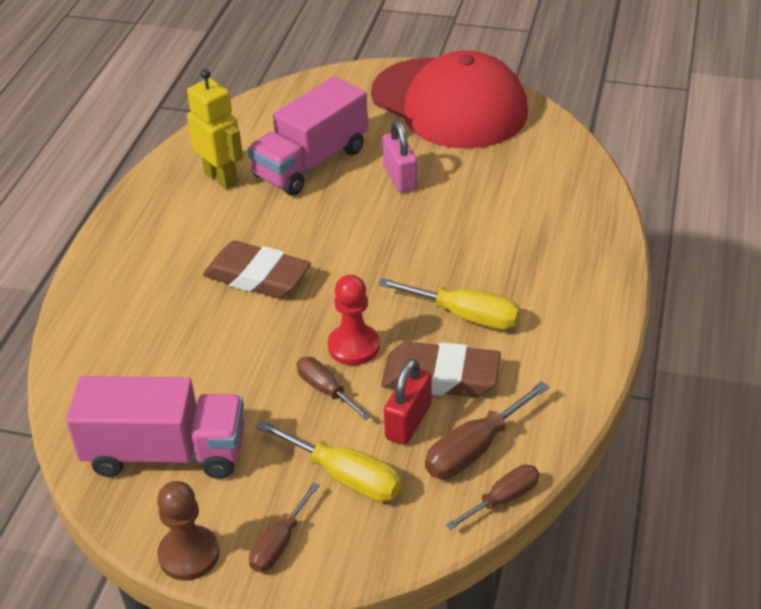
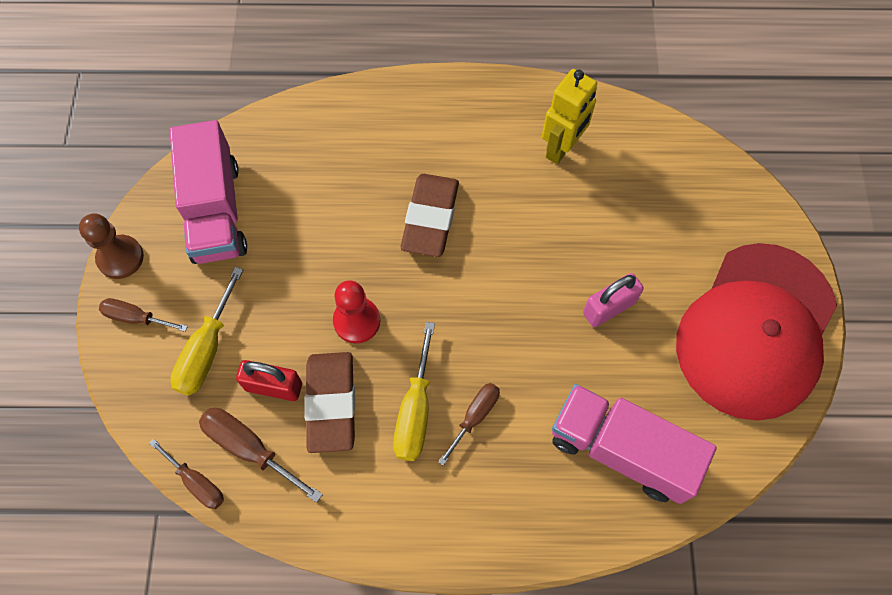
camera: 75 degrees right, 25 degrees up
(311, 163) = (608, 219): pink truck -> pink truck (621, 450)
(325, 390) = (300, 311): brown screwdriver -> brown screwdriver (475, 416)

